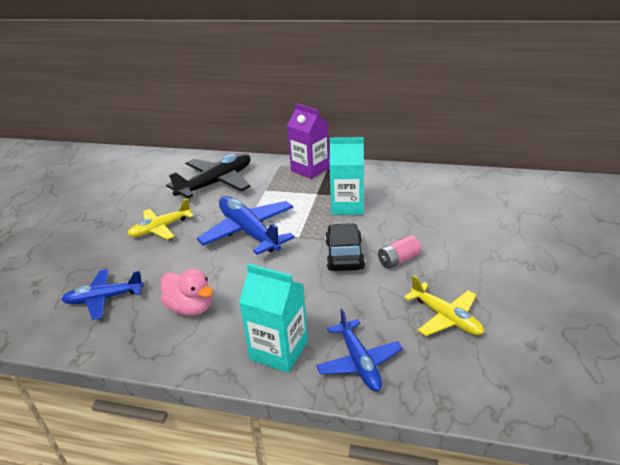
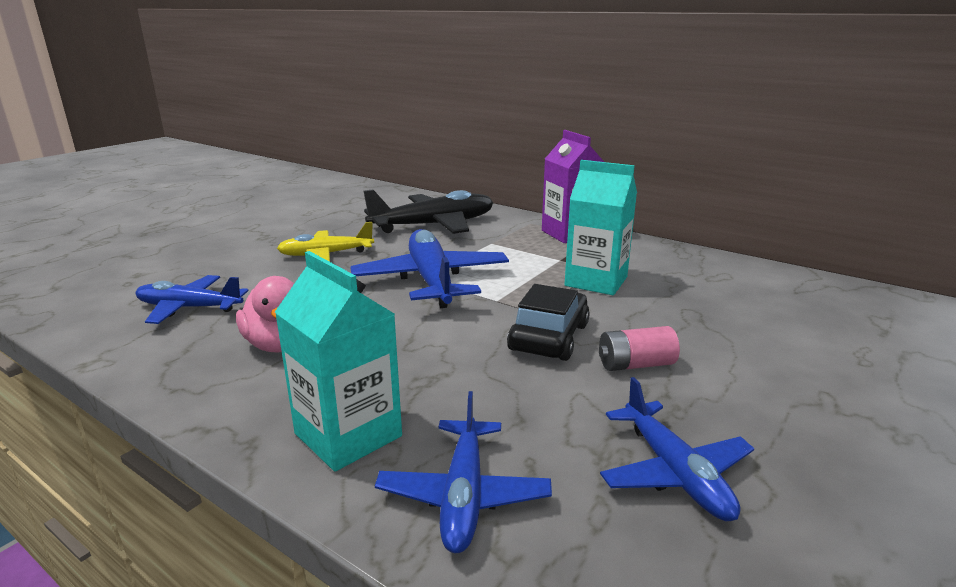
camera: 20 degrees right, 10 degrees down
(445, 317) = (674, 473): yellow plane -> blue plane

